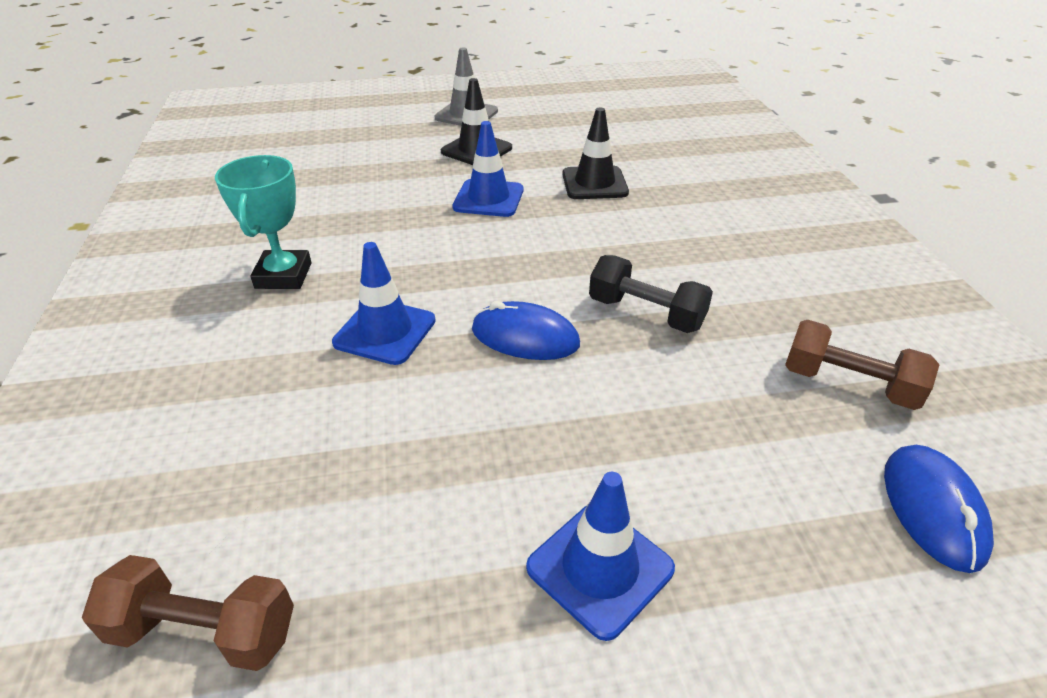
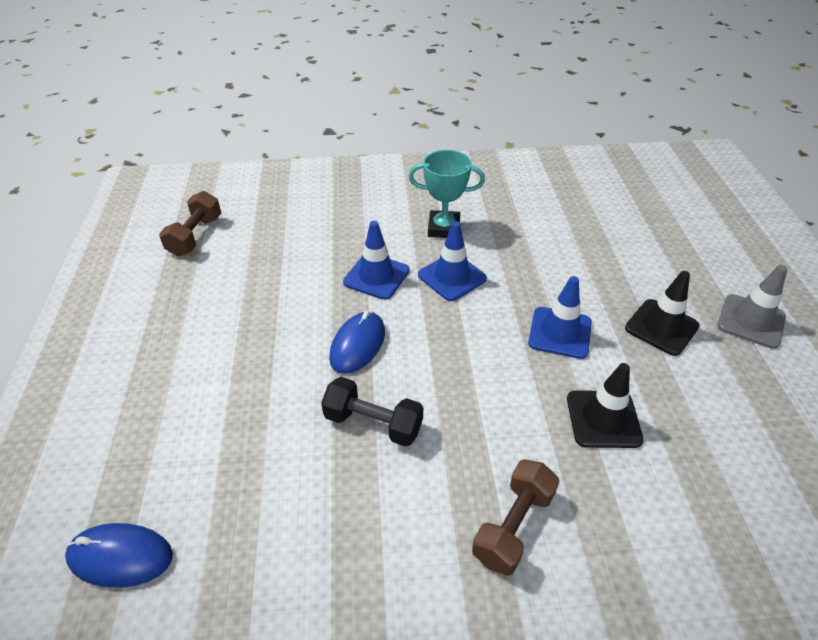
camera: 95 degrees right, 5 degrees up
(600, 568) = (164, 362): blue traffic cone -> blue traffic cone (452, 277)
(646, 313) = (373, 423): black dumbbell -> black dumbbell turned 75 degrees clockwise
(848, 384) = (253, 554): brown dumbbell -> brown dumbbell (513, 525)

